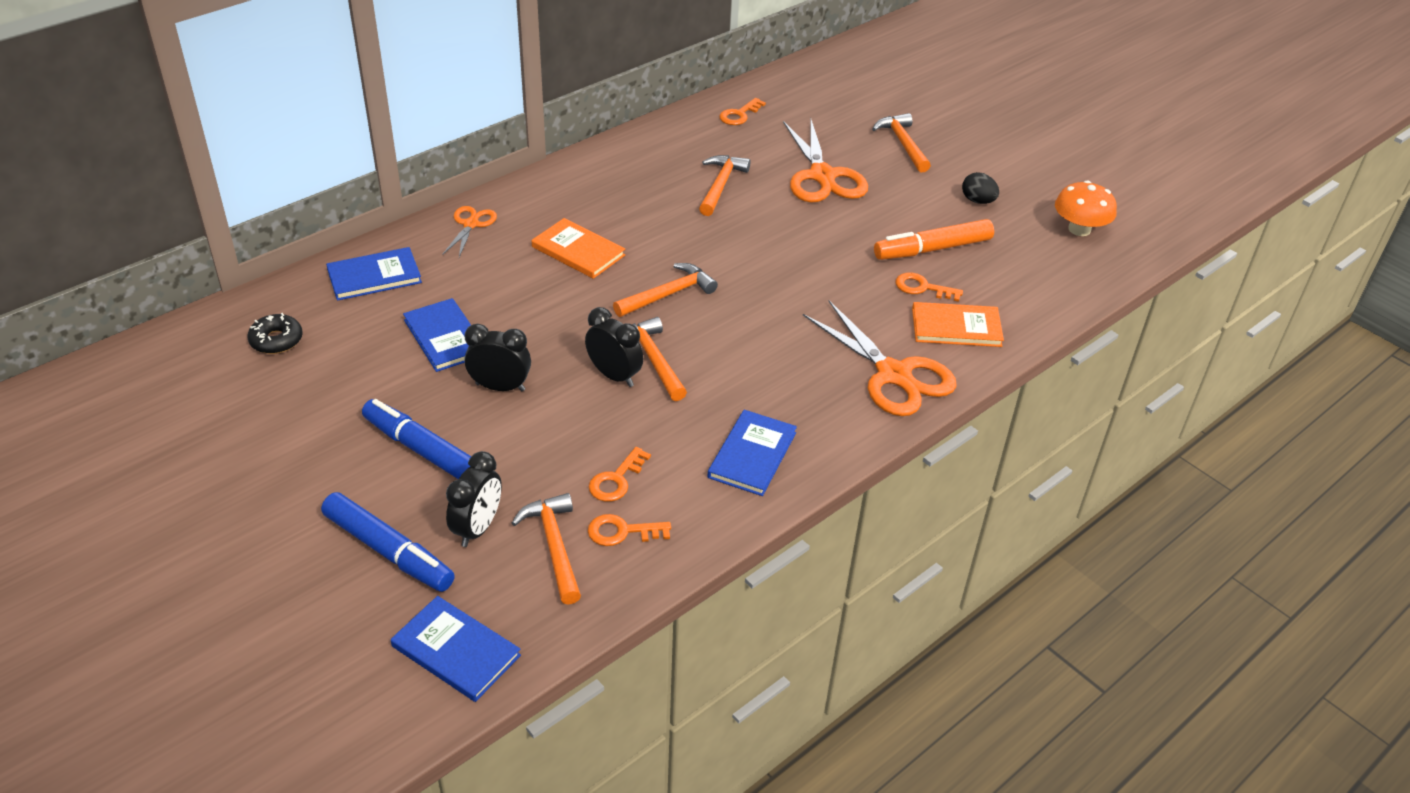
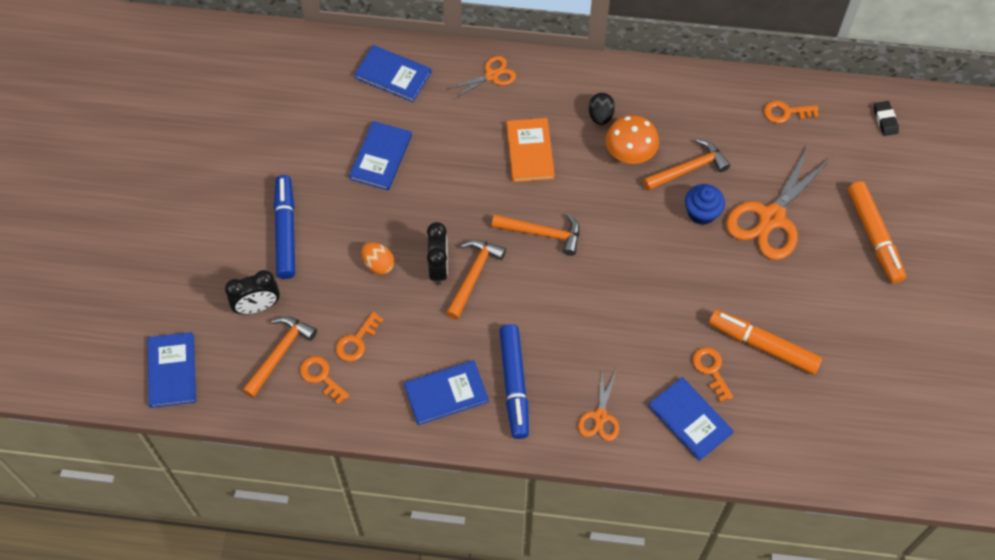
camera: 50 degrees right, 20 degrees up
(276, 340) = (295, 84): black donut -> none
(388, 551) = (204, 281): blue marker -> blue marker (514, 384)
(500, 387) = (370, 221): black clock -> none
(555, 411) = (378, 264): none -> orange egg
(616, 480) = (357, 341): orange key -> orange key turned 45 degrees counterclockwise
(770, 204) = (702, 212): none -> blue cupcake
(811, 81) = (885, 120): none -> black eraser
(894, 375) = (600, 417): orange scissors -> orange scissors, size x0.52
(903, 144) = (874, 236): orange hammer -> orange marker
(956, 327) = (690, 419): orange book -> blue book
(977, 201) = (857, 333): black egg -> black egg (600, 116)
(1079, 229) = (899, 422): orange mushroom -> orange mushroom (630, 152)

